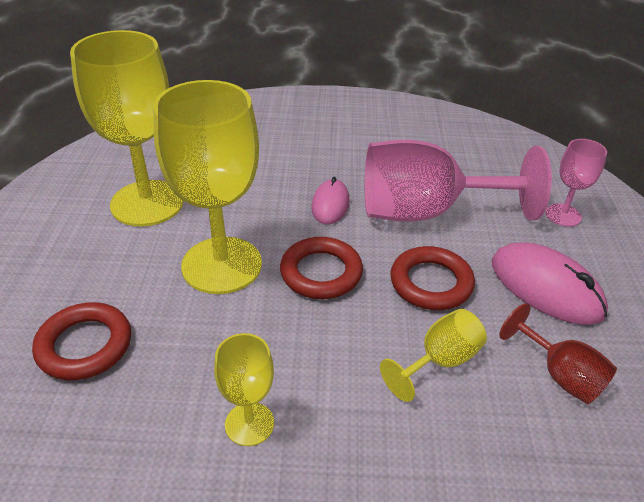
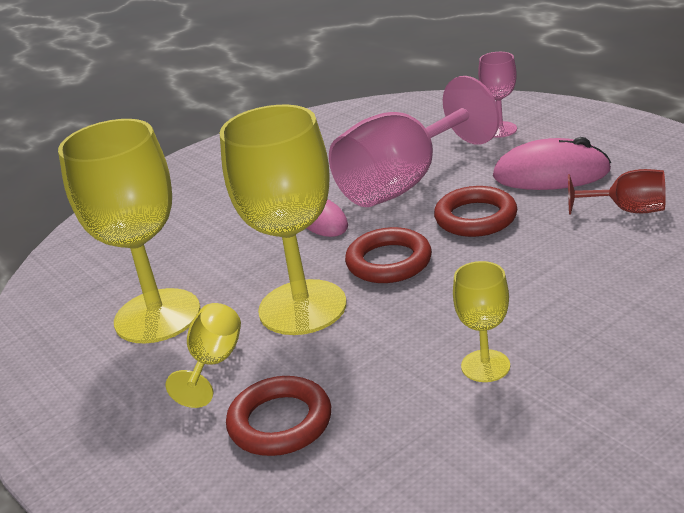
camera: 35 degrees left, 10 degrees down
(439, 361) = (549, 252): yellow goblet -> yellow goblet (213, 364)

